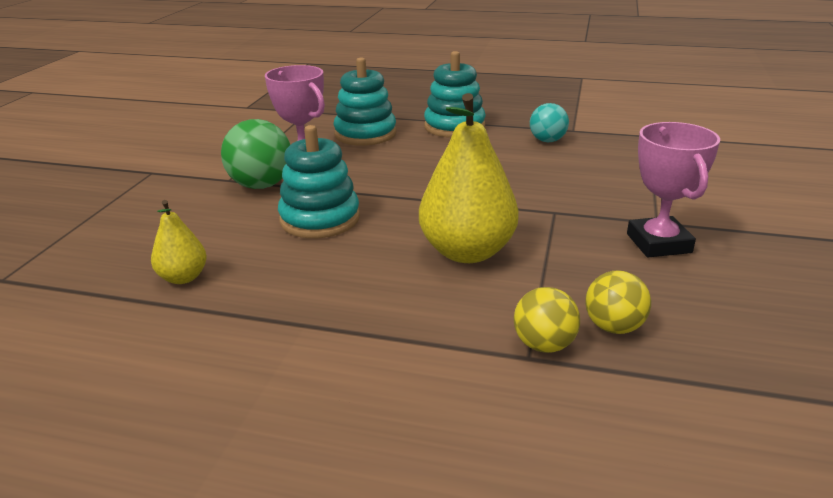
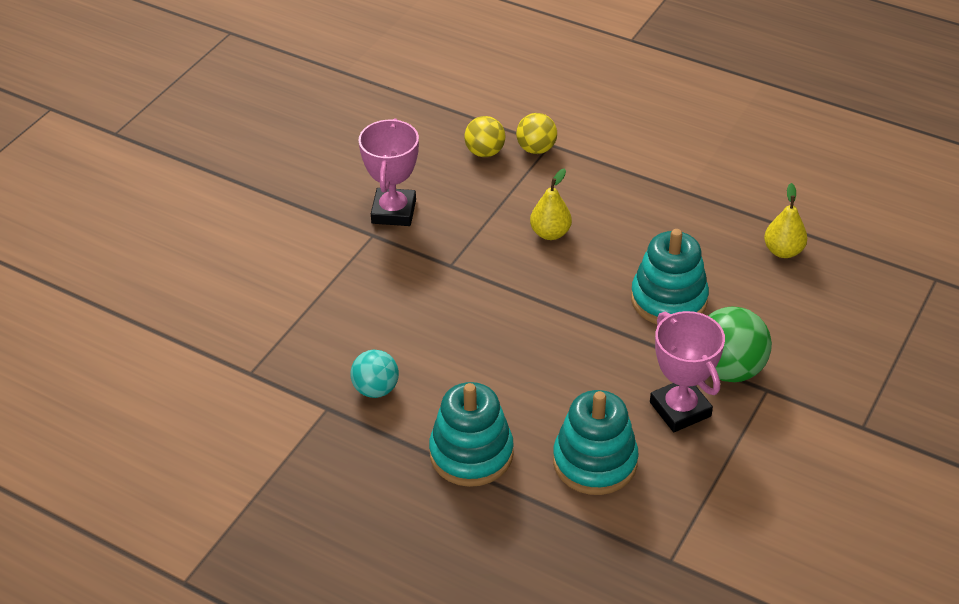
camera: 165 degrees left, 15 degrees up
(467, 252) = (550, 233): yellow pear -> yellow pear, size x0.51

